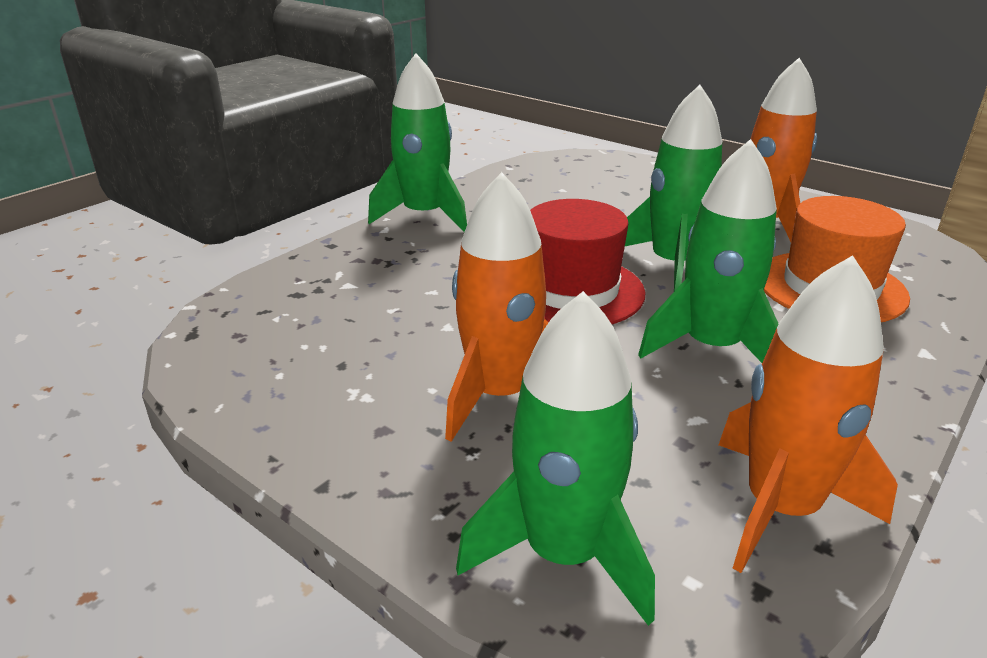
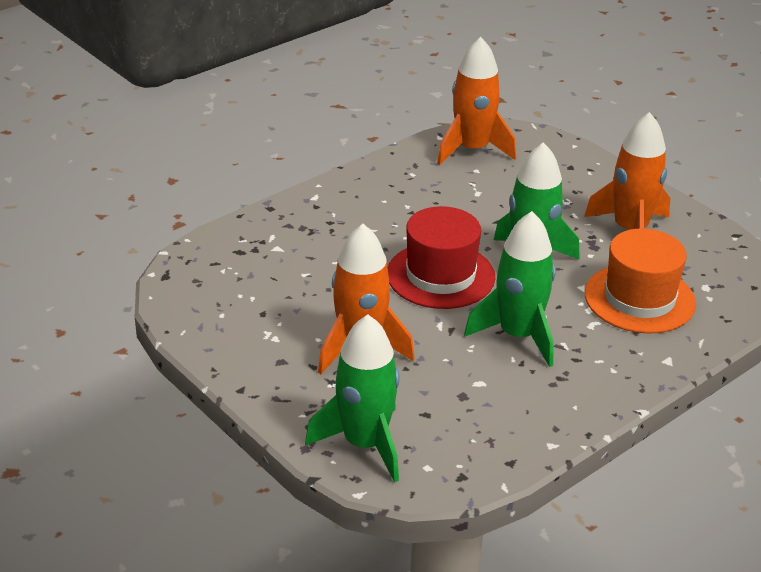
camera: 10 degrees right, 5 degrees up
(424, 215) = (350, 186): green rocket -> none
(781, 507) = (499, 440): orange rocket -> orange rocket (472, 149)

